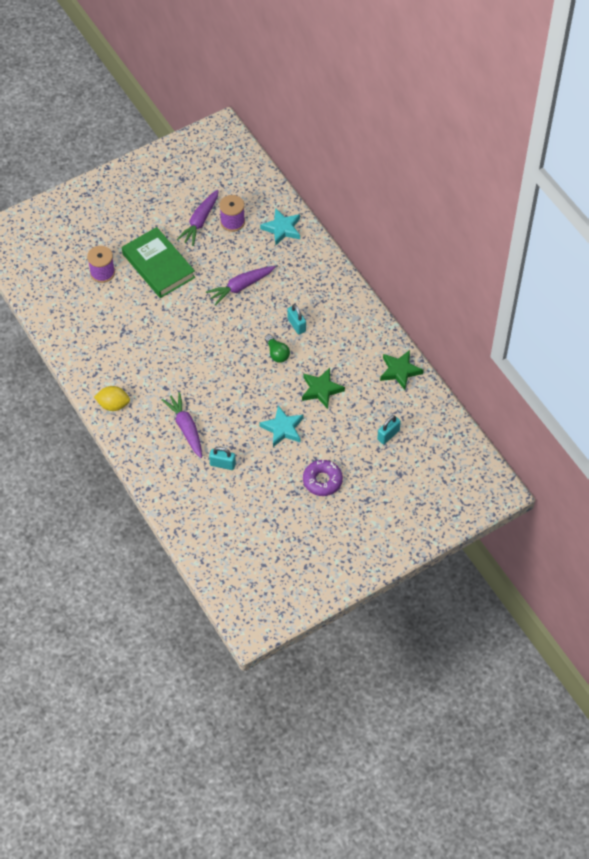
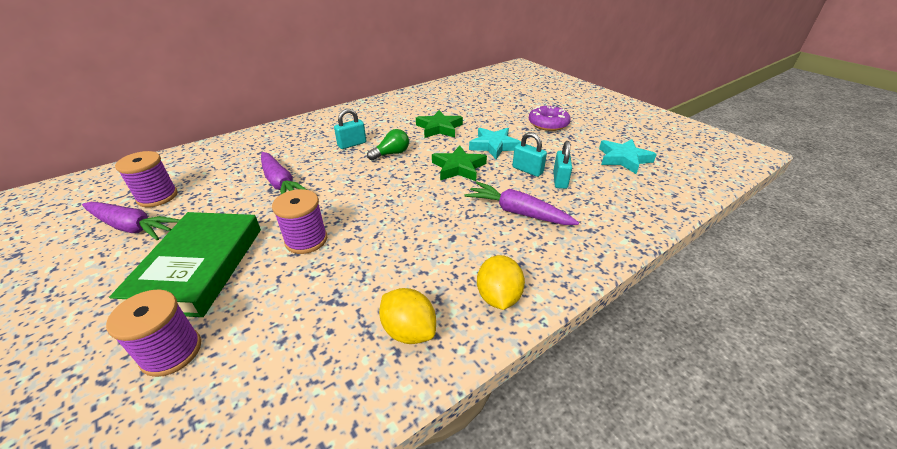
camera: 95 degrees left, 20 degrees down
(98, 364) = (409, 331): none -> yellow lemon
(158, 266) = (199, 267): green book -> green book turned 45 degrees counterclockwise
(174, 312) = (306, 240): none -> purple spool
(186, 428) = (518, 212): purple carrot -> purple carrot turned 60 degrees clockwise
(282, 229) = (199, 159): turquoise star -> turquoise star (623, 159)
(388, 435) = (484, 99): turquoise padlock -> turquoise padlock (527, 170)
(400, 371) = (413, 96): green star -> green star (458, 168)

